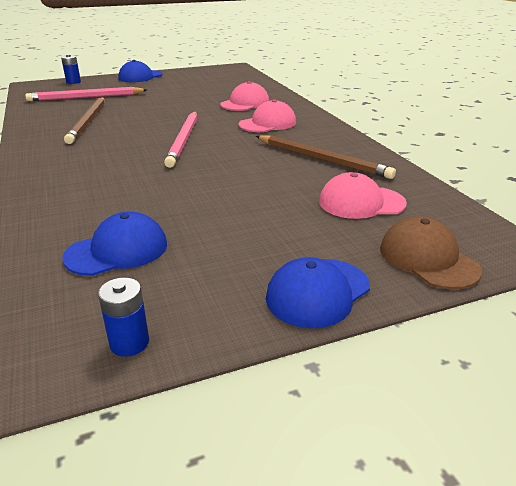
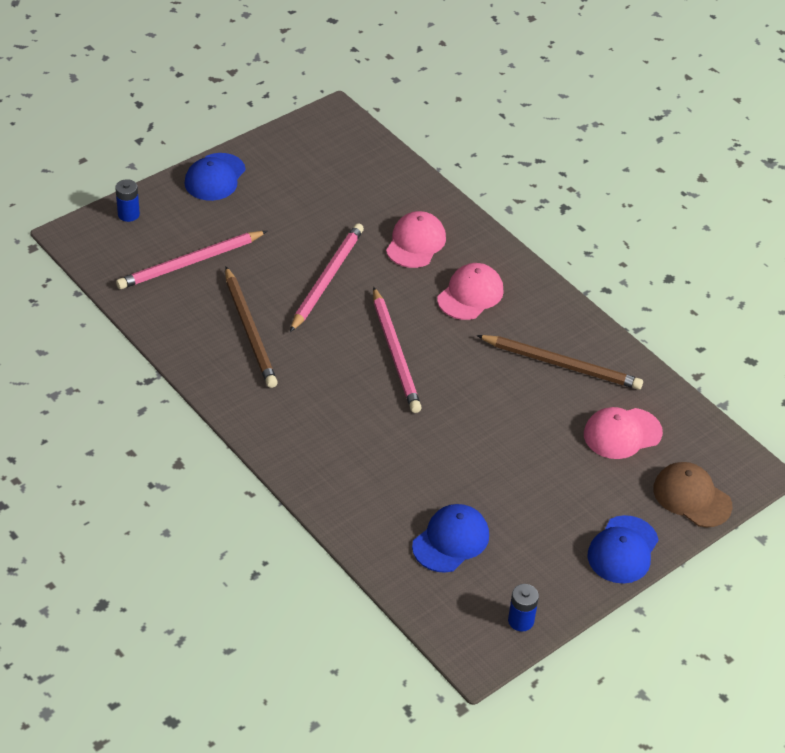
camera: 20 degrees left, 15 degrees up
(167, 109) = (326, 279): none -> pink pencil

